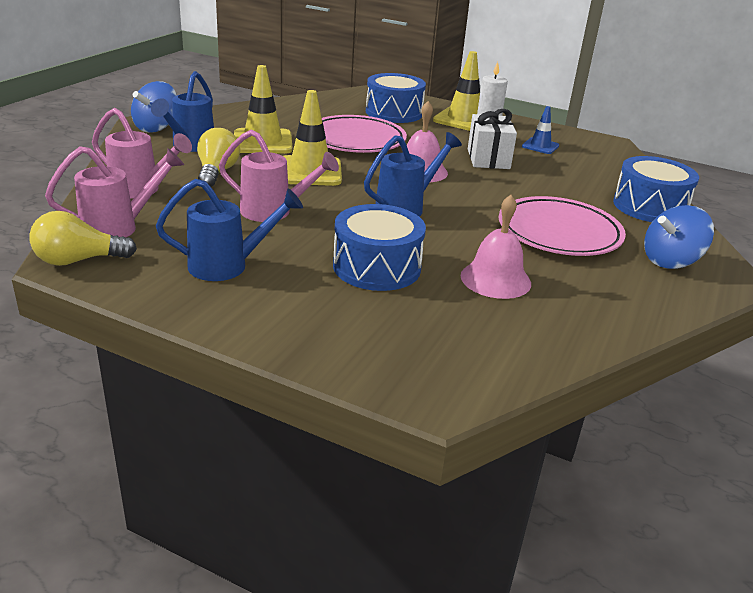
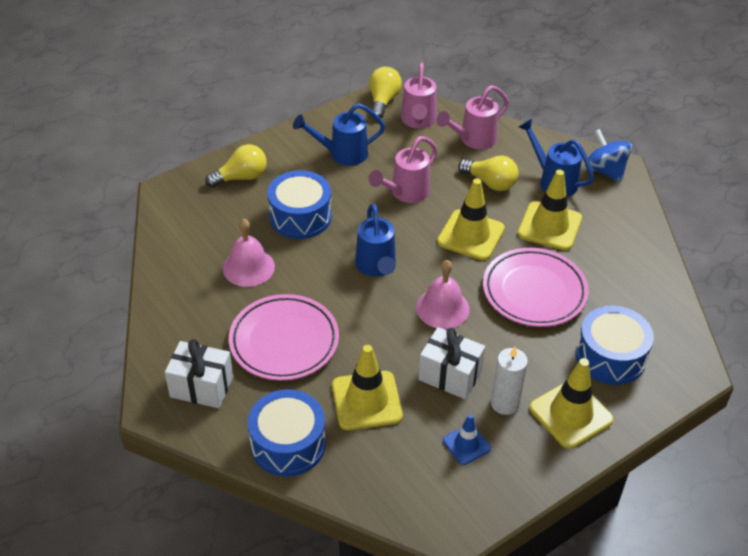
camera: 120 degrees right, 15 degrees up
(228, 266) = (342, 154): blue watering can -> blue watering can turned 60 degrees clockwise
(344, 334) = (241, 177): none -> yellow light bulb
(560, 184) = (366, 401): none -> yellow traffic cone
(670, 261) = (201, 387): blue spinning top -> white gift

